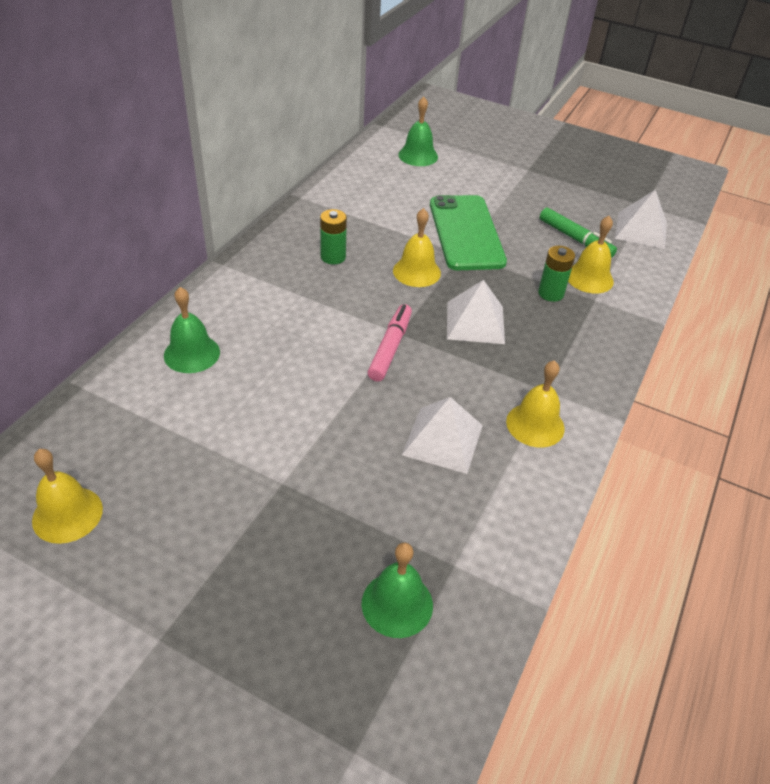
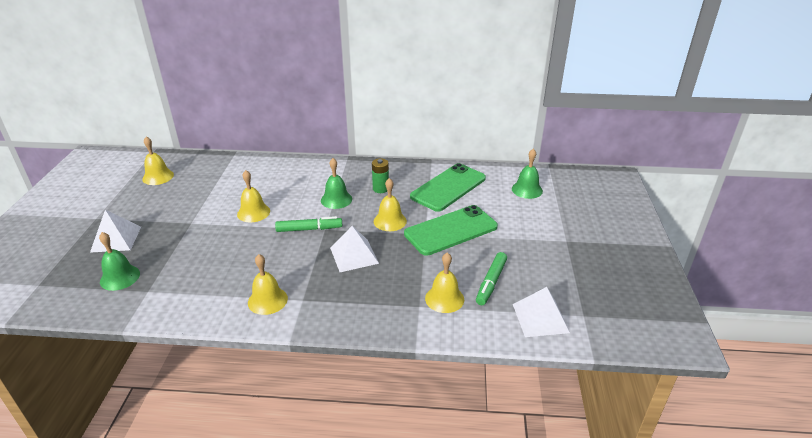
camera: 70 degrees right, 10 degrees down
(192, 353) = (270, 172): green bell -> green bell (336, 199)
(304, 398) = (253, 212): none -> yellow bell
(372, 204) = (448, 187): none -> green phone
(390, 348) = (309, 229): pink marker -> green marker
(442, 439) = (240, 266): white pyramid -> white pyramid (116, 239)
(550, 293) = (410, 282): green battery -> none

